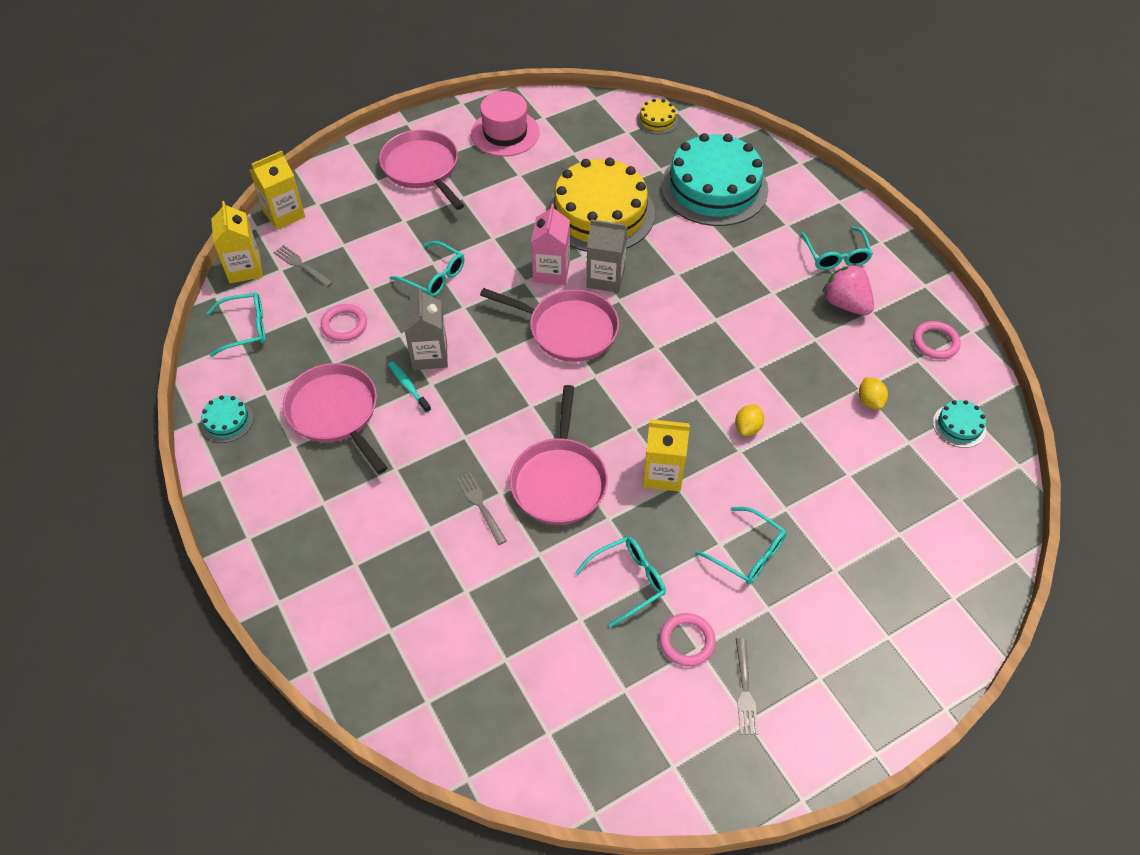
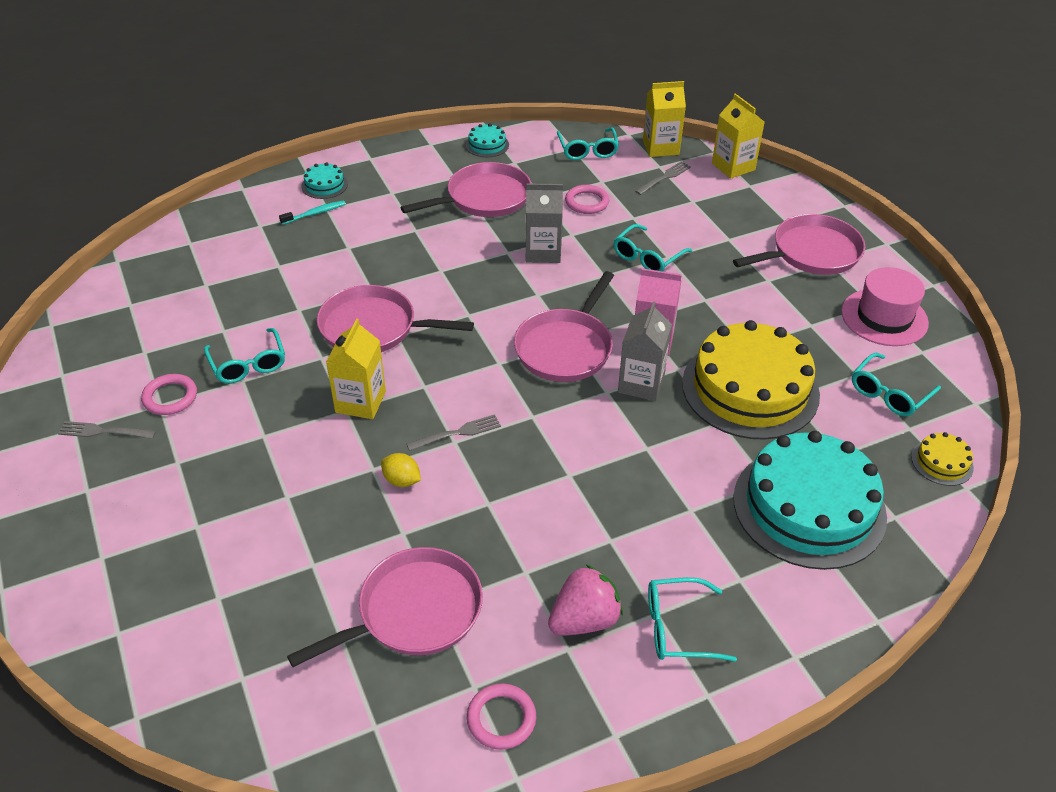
camera: 95 degrees right, 10 degrees down
(408, 386) = (506, 238): turquoise toothbrush -> turquoise toothbrush (315, 213)
(480, 506) = (361, 277): grey fork -> grey fork (457, 433)
(748, 553) = (244, 456): turquoise glasses -> turquoise glasses (889, 393)
(870, 401) = (414, 611): yellow lemon -> pink pan
(959, 426) = (352, 709): turquoise cake -> turquoise cake (324, 185)

